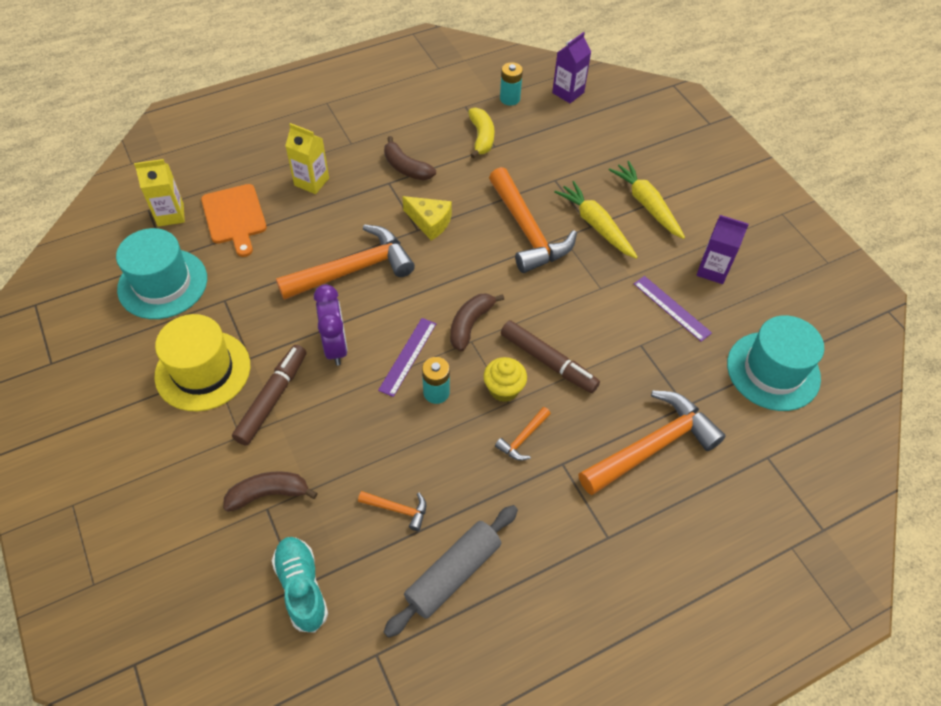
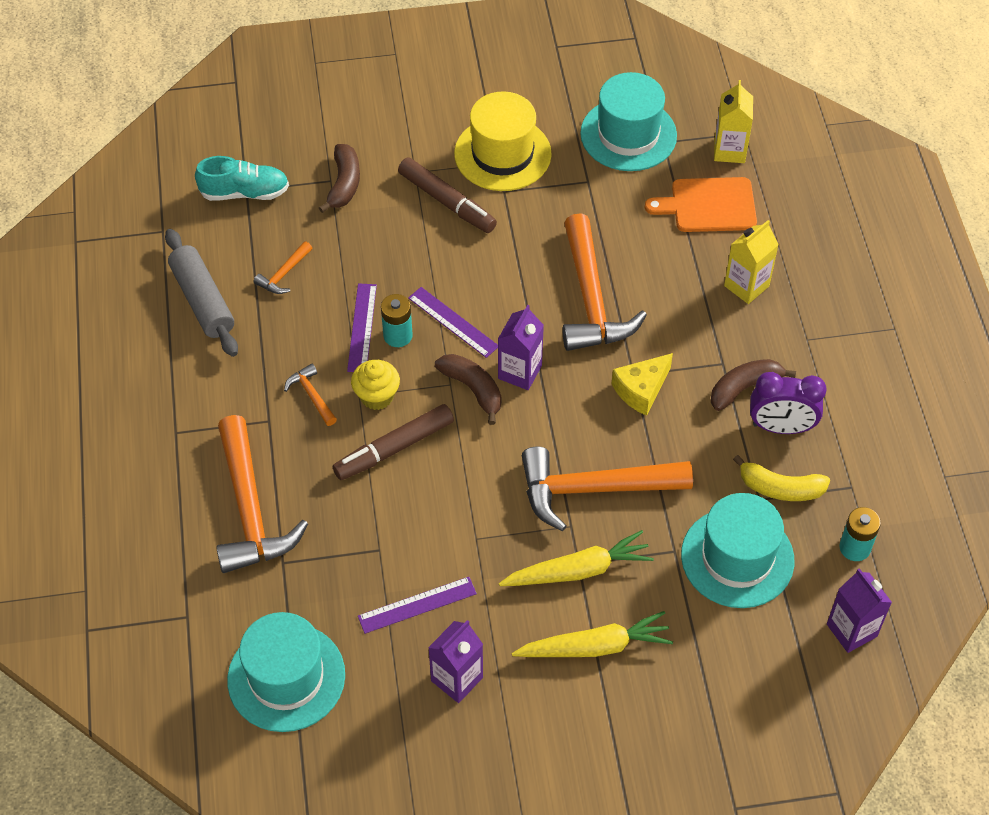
camera: 110 degrees right, 0 degrees up
(336, 346) = (490, 263): purple clock -> purple clock (781, 427)
(437, 422) = (362, 327): none -> purple ruler
(442, 298) = (520, 372): none -> purple carton
(544, 149) = (737, 557): none -> turquoise hat

